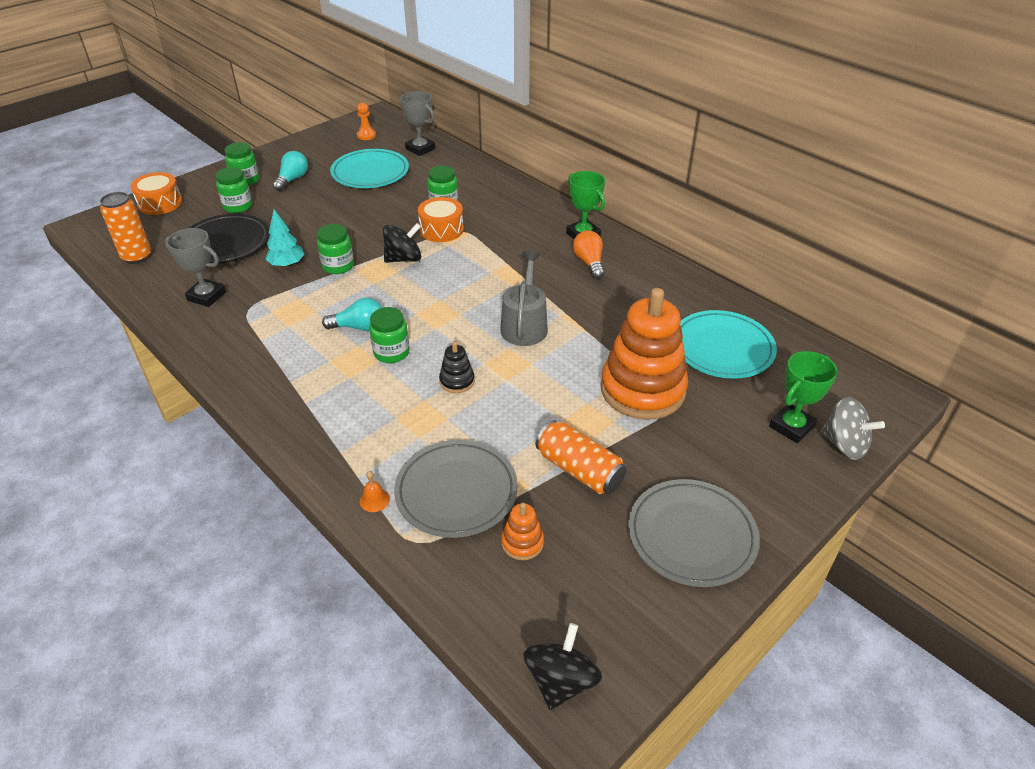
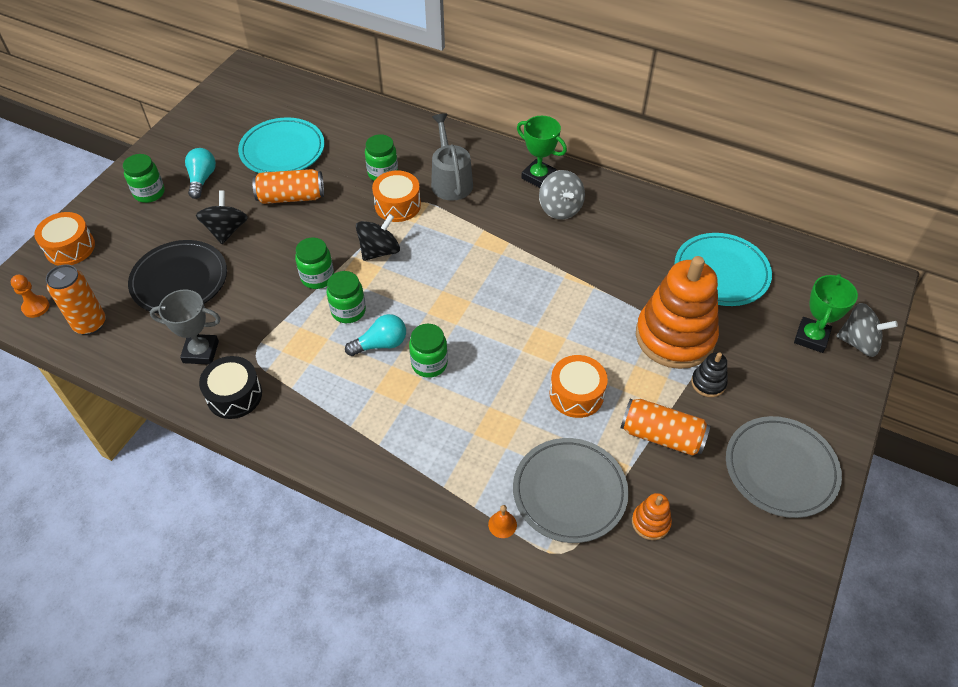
camera: 20 degrees left, 10 degrees up
(211, 334) = (234, 395): none -> black drum
(238, 206) = (163, 230): green jar -> green jar (348, 311)
(287, 264) = (263, 290): turquoise tree -> none
(355, 206) = (291, 197): none -> orange can
(366, 135) = (249, 101): orange pawn -> orange pawn (36, 307)
(420, 149) = (318, 106): grey trophy -> none
(457, 381) = (508, 377): black stacking toy -> black stacking toy (708, 383)
(514, 412) = (576, 394): none -> orange drum
(524, 325) = (537, 297): grey watering can -> grey watering can (450, 180)
(561, 681) = (743, 635): black spinning top -> black spinning top (226, 230)
(589, 263) = (560, 208): orange light bulb -> grey spinning top

